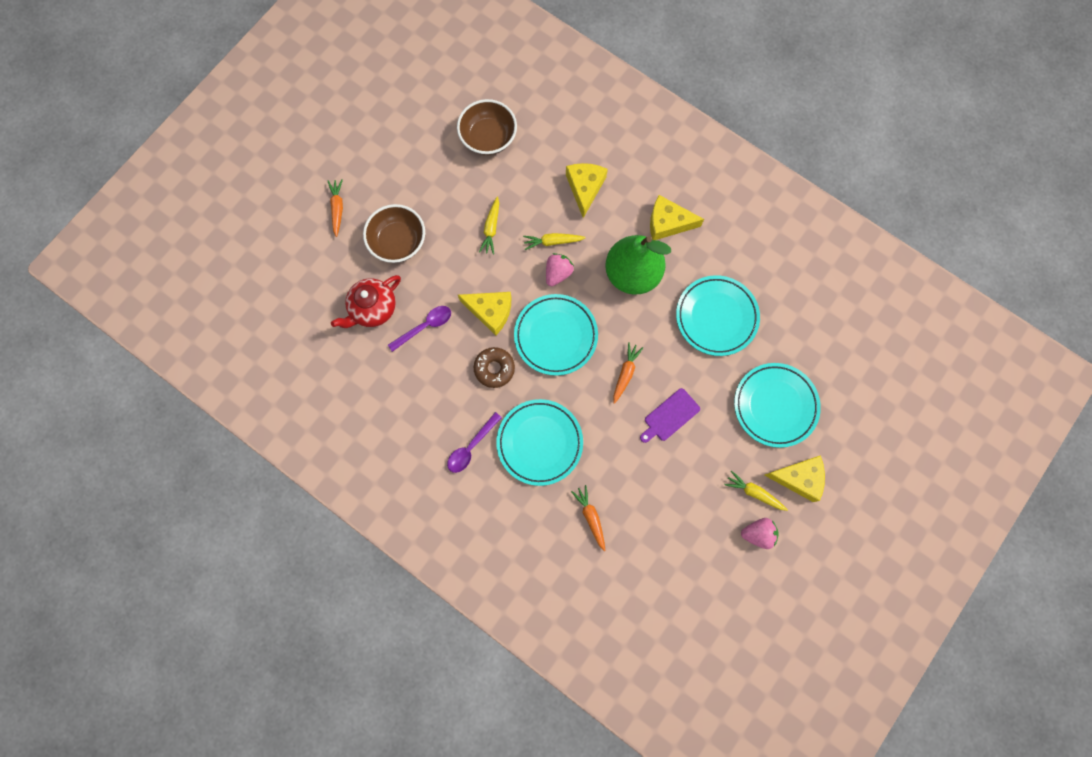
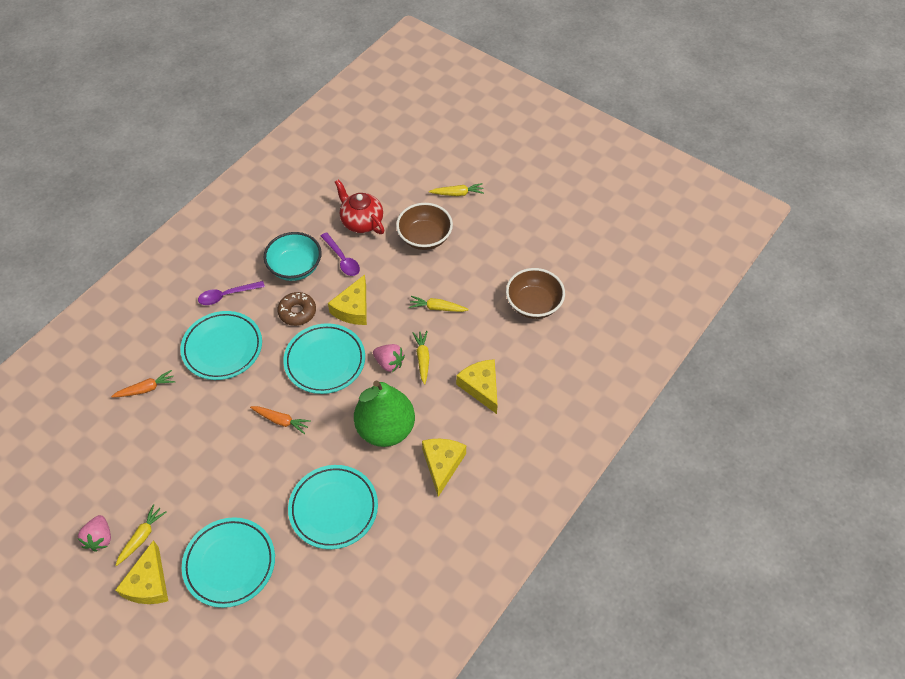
camera: 90 degrees right, 20 degrees down
(337, 209) = (457, 193): orange carrot -> yellow carrot
(434, 376) = (295, 267): none -> turquoise bowl
(471, 447) = (226, 295): purple spoon -> purple spoon turned 60 degrees counterclockwise
(585, 188) = (481, 387): yellow cheese -> yellow cheese turned 120 degrees counterclockwise
(670, 416) = (232, 460): purple cutting board -> none

